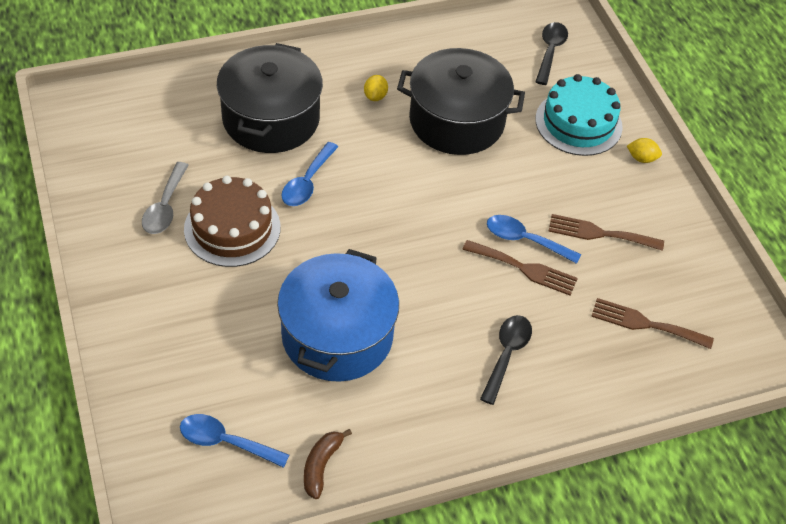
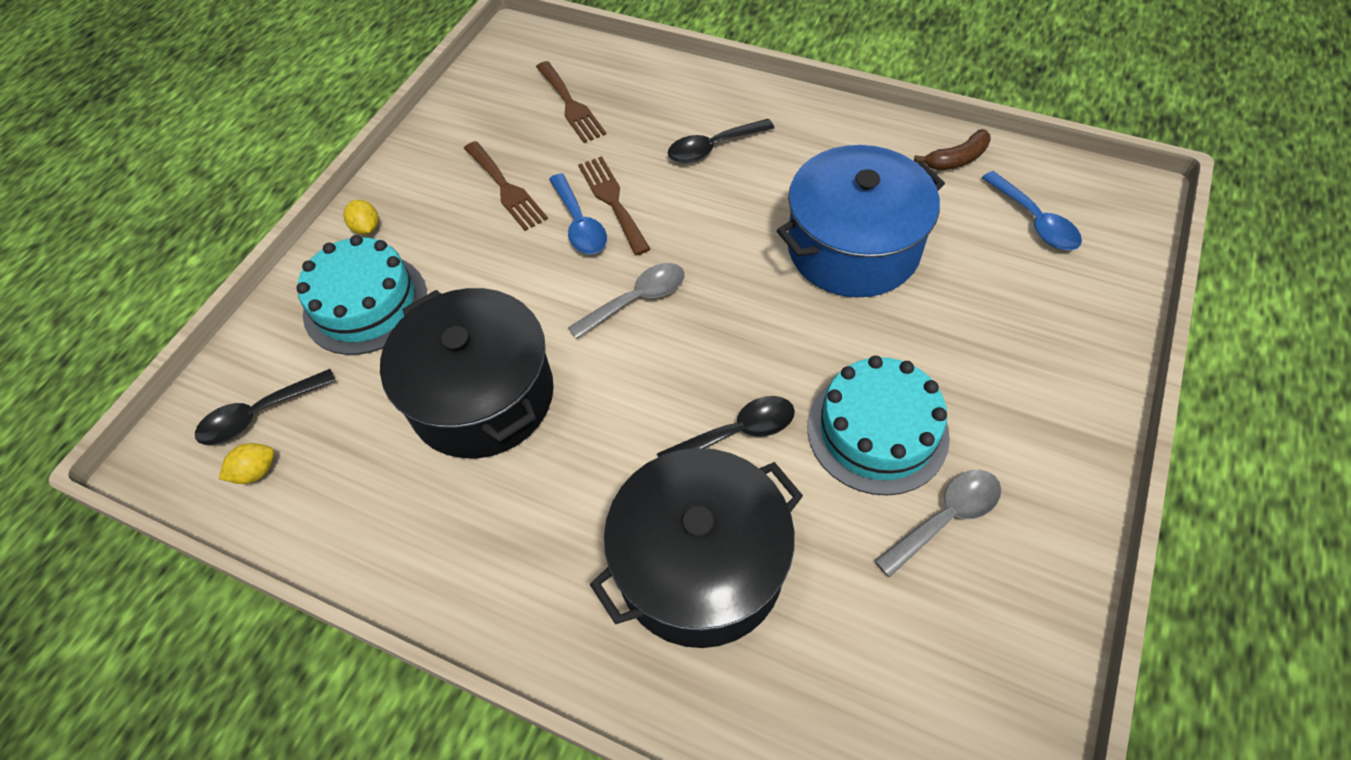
camera: 130 degrees left, 5 degrees up
(232, 228) = (877, 431): brown cake -> turquoise cake
(307, 182) = (737, 433): blue spoon -> black spoon
(375, 96) = (533, 502): yellow lemon -> yellow lemon (256, 472)
(435, 216) = (637, 300): none -> grey spoon

